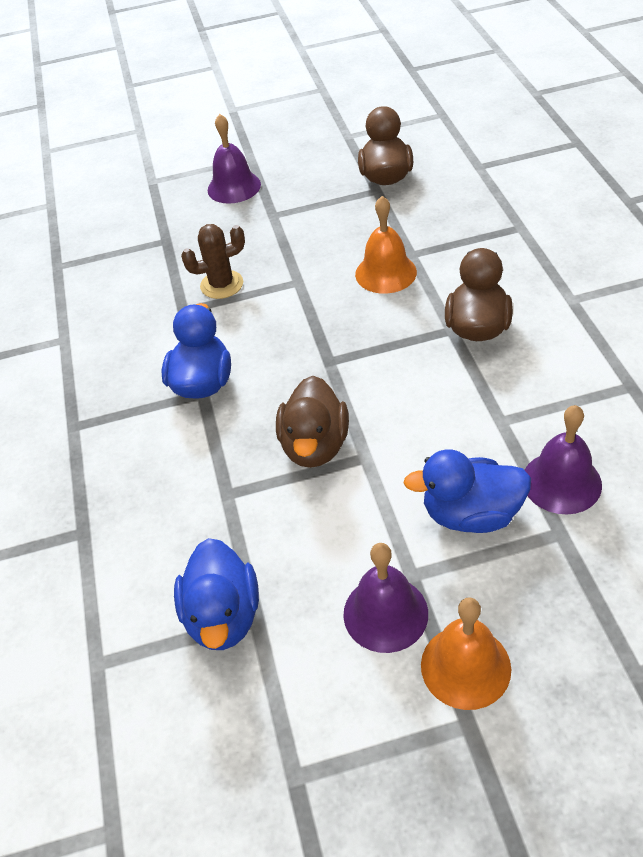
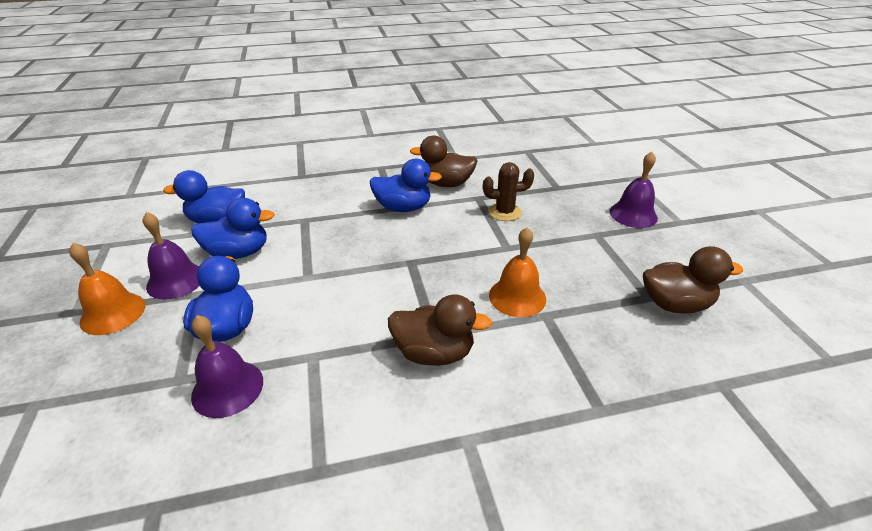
camera: 85 degrees right, 10 degrees down
(222, 285) = (505, 212): brown cactus -> brown cactus turned 75 degrees counterclockwise
(315, 445) = (328, 254): brown duck -> brown duck (446, 184)
(315, 554) = (238, 253): none -> blue duck

